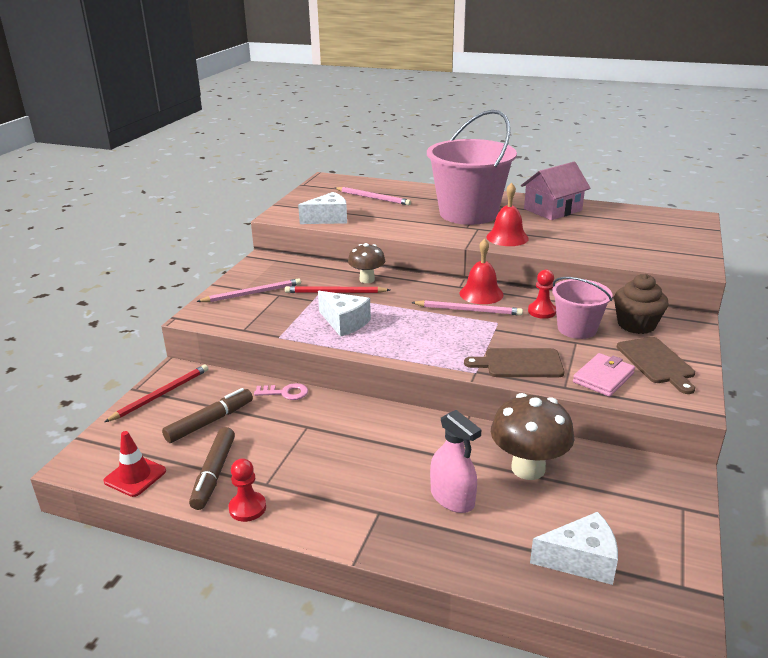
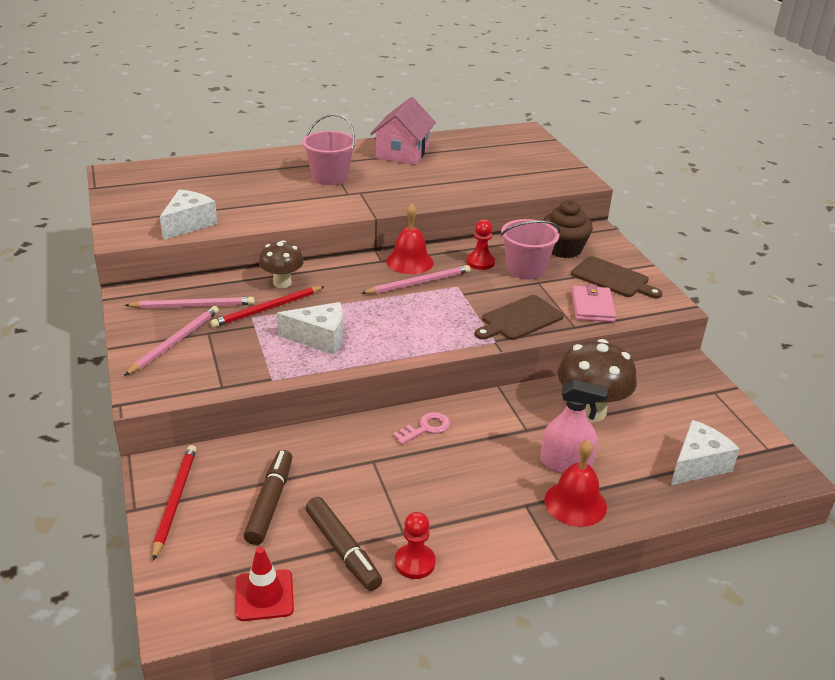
camera: 40 degrees left, 5 degrees up
(285, 393) = (310, 438): pink key -> pink key (426, 428)
(373, 198) = (205, 184): pink pencil -> pink pencil (193, 306)
(468, 213) = (330, 177): pink bucket -> pink bucket, size x0.54
(507, 237) = (399, 195): red bell -> red bell (575, 503)

